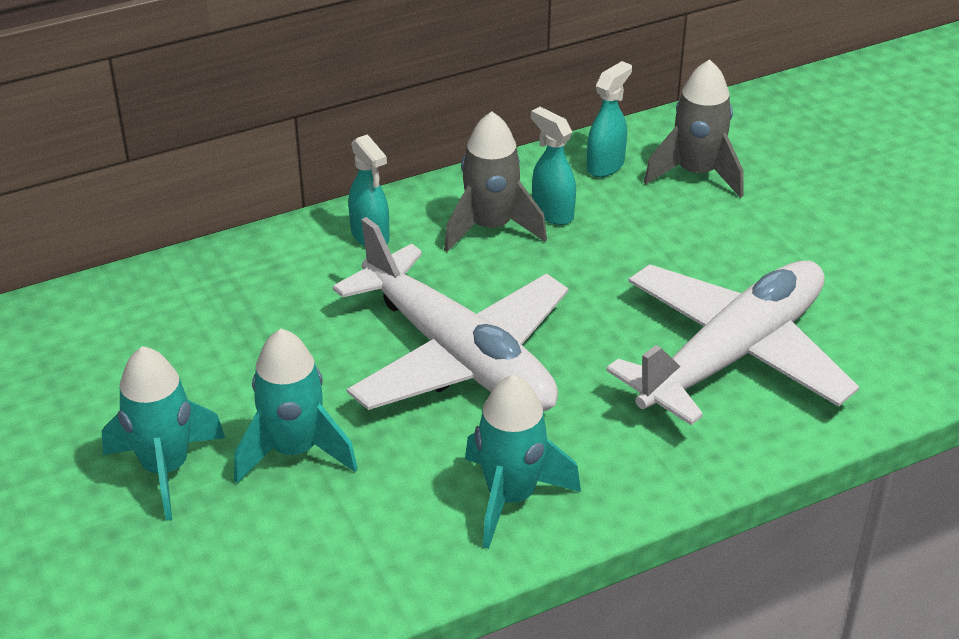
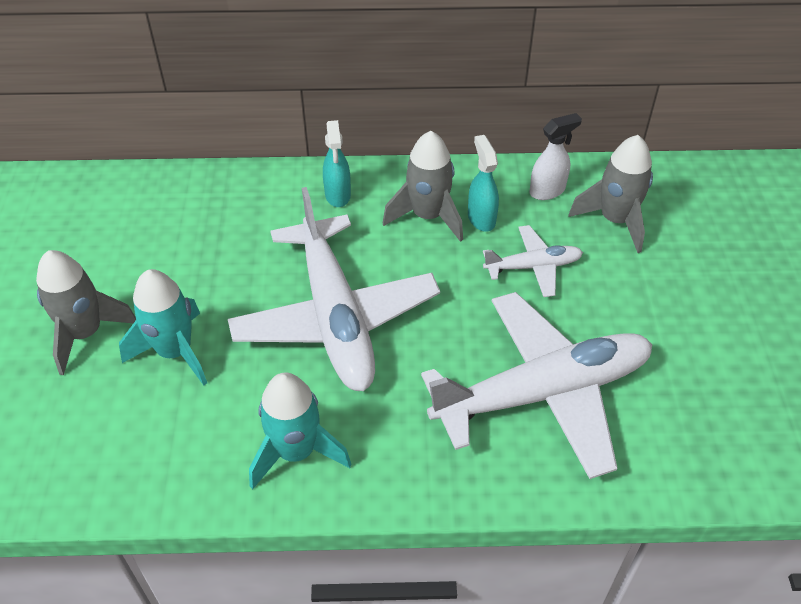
camera: 25 degrees right, 10 degrees up
(166, 468) = (86, 333): turquoise rocket -> grey rocket
(606, 166) = (547, 191): turquoise spray bottle -> white spray bottle
(641, 242) = (533, 266): none -> white plane

